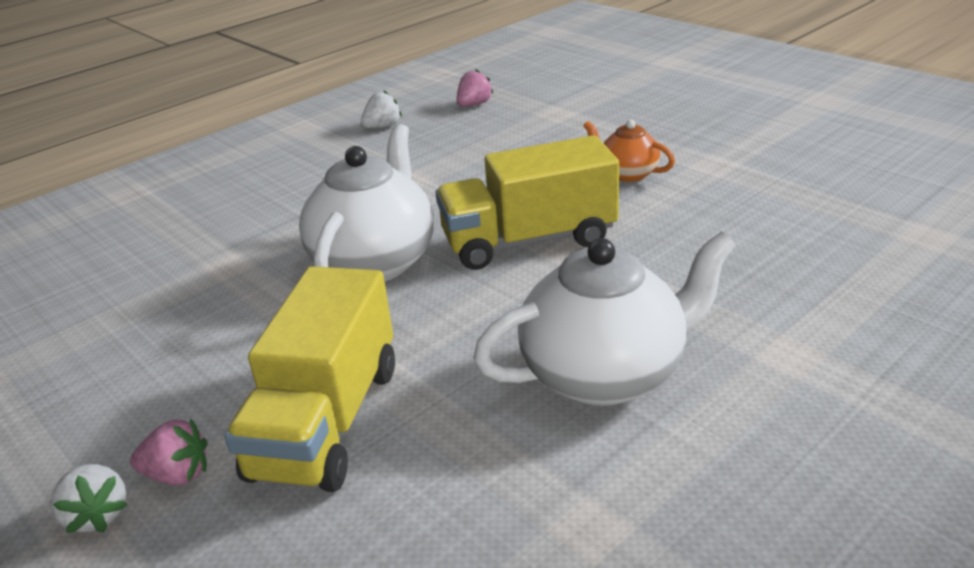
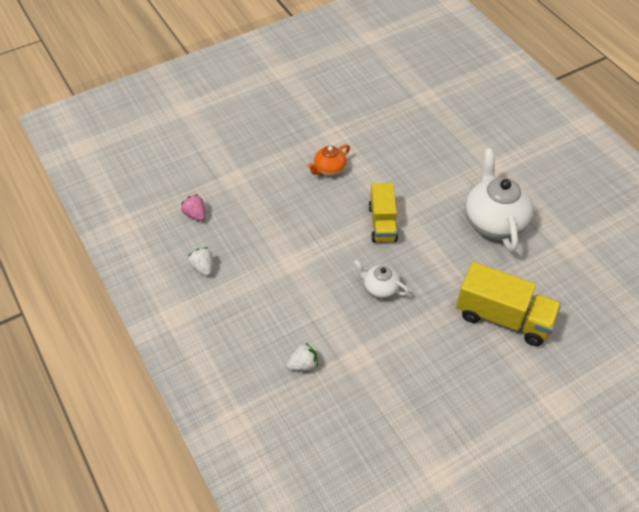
camera: 80 degrees left, 20 degrees up
(97, 515) = (546, 400): white strawberry -> white strawberry (303, 365)
(178, 475) = (526, 372): pink strawberry -> none
(375, 262) = (380, 288): white teapot -> white teapot, size x0.52
(529, 240) = (382, 223): yellow truck -> yellow truck, size x0.66

